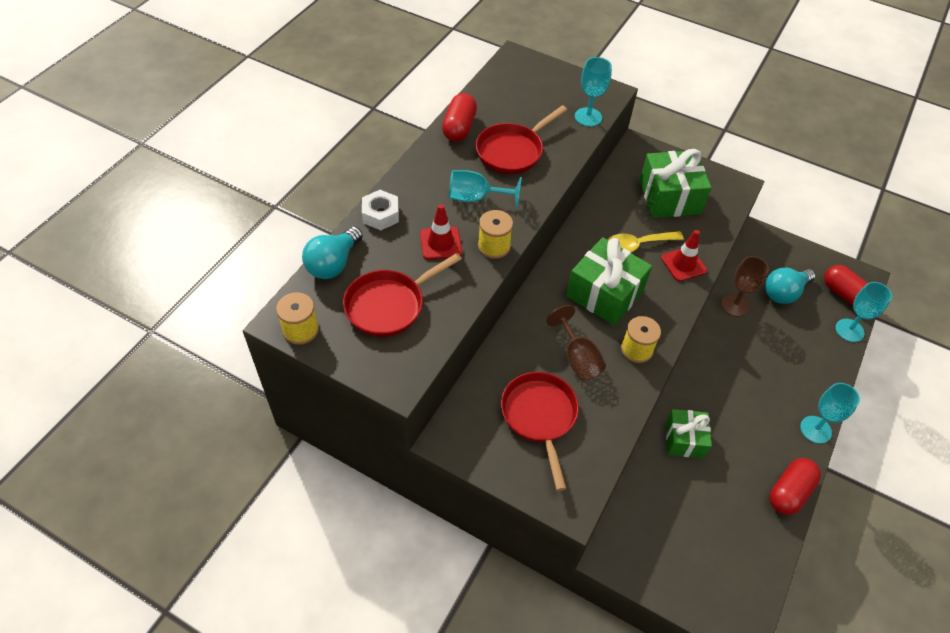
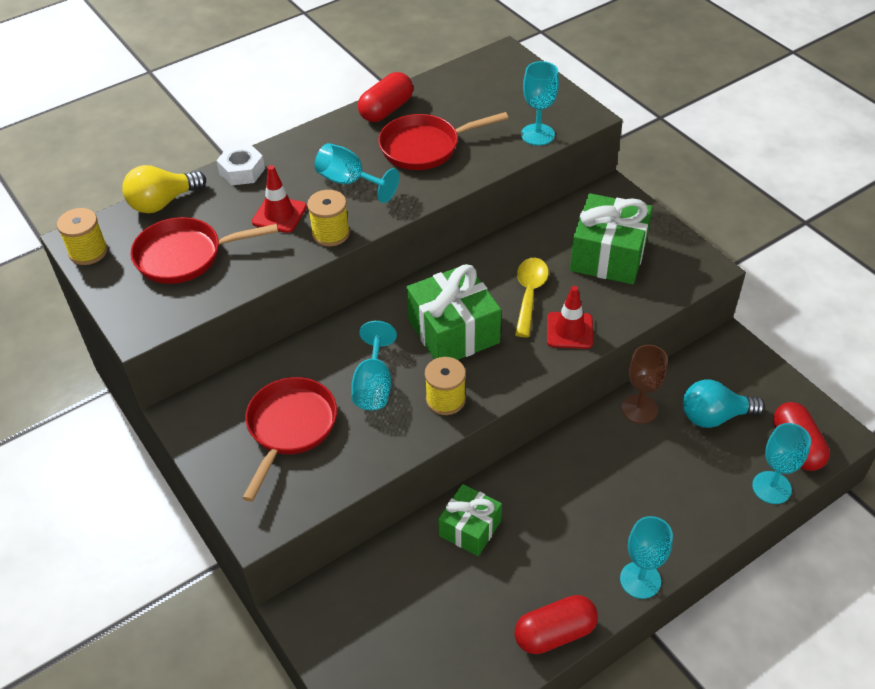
camera: 30 degrees right, 5 degrees down
(333, 264) = (163, 202): turquoise light bulb -> yellow light bulb
(577, 358) = (373, 385): brown goblet -> turquoise goblet
(637, 245) = (529, 294): yellow spoon -> yellow spoon turned 90 degrees clockwise

